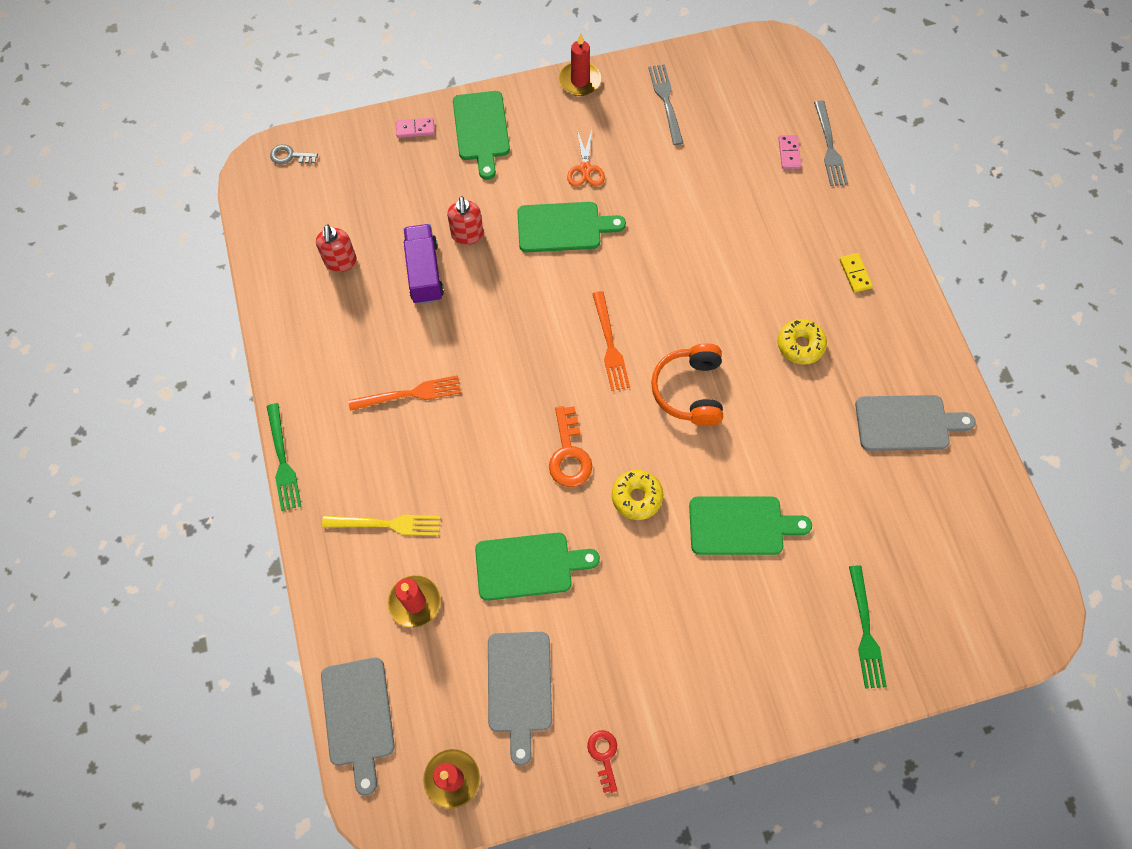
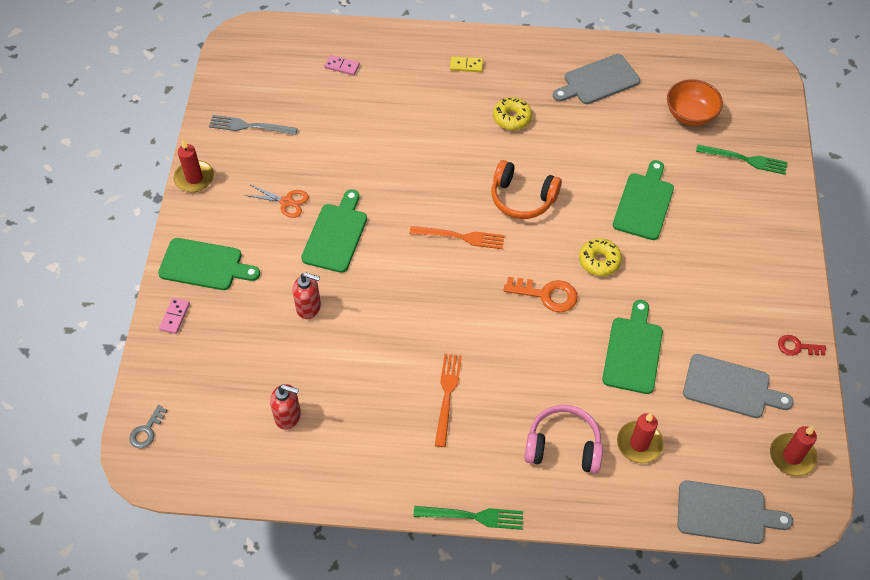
camera: 70 degrees left, 10 degrees down
(387, 524) = (563, 446): yellow fork -> pink headphones
(424, 272) = (331, 351): purple truck -> none
(829, 147) = (349, 41): grey fork -> none
(906, 423) = (598, 81): grey cutting board -> grey cutting board turned 135 degrees counterclockwise
(907, 546) = (690, 114): none -> orange bowl

